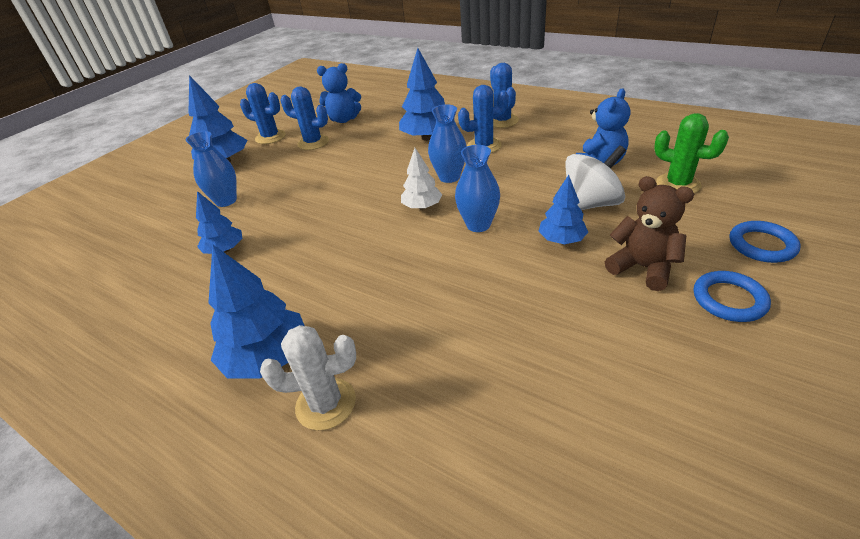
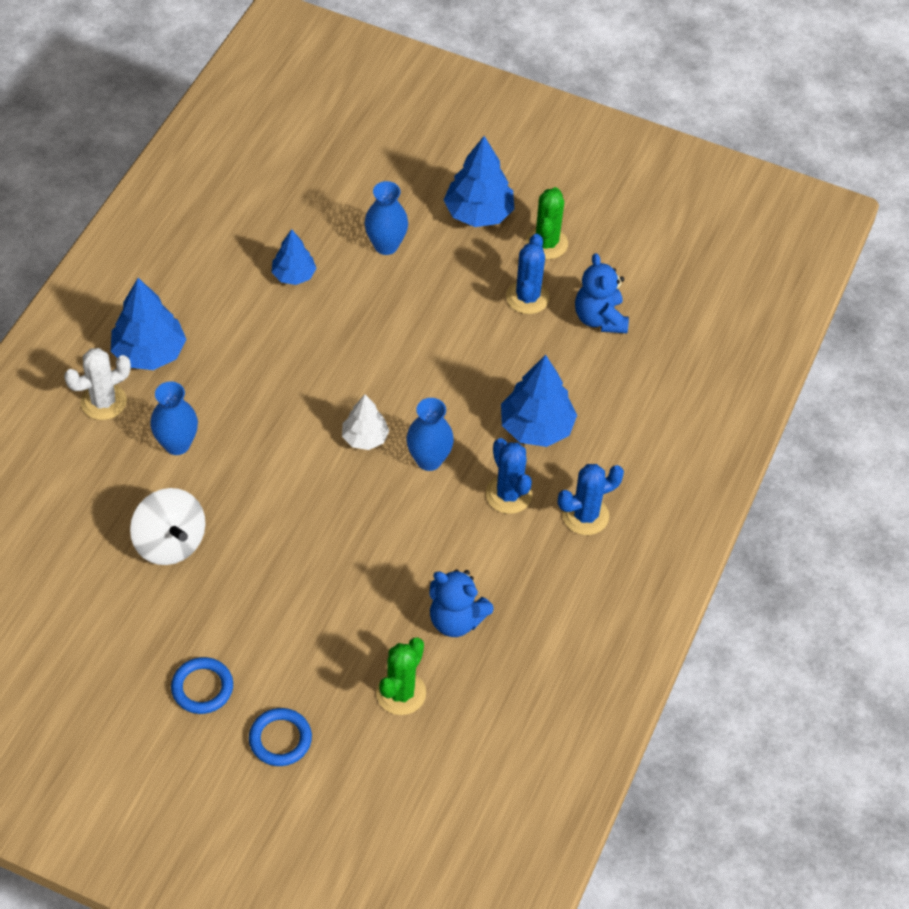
camera: 75 degrees right, 15 degrees up
(270, 137) = (546, 243): blue cactus -> green cactus
(326, 404) = (103, 402): white cactus -> white cactus turned 75 degrees clockwise
(478, 225) = (327, 492): blue vase -> blue vase (177, 444)
(561, 240) = (297, 566): blue tree -> none
(590, 204) = (362, 599): white spinning top -> white spinning top (170, 542)
(643, 268) = (249, 630): brown teddy bear -> none

